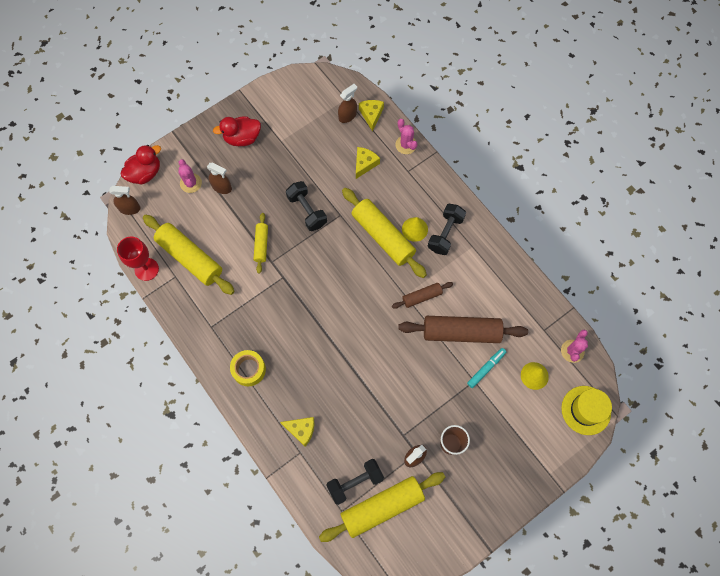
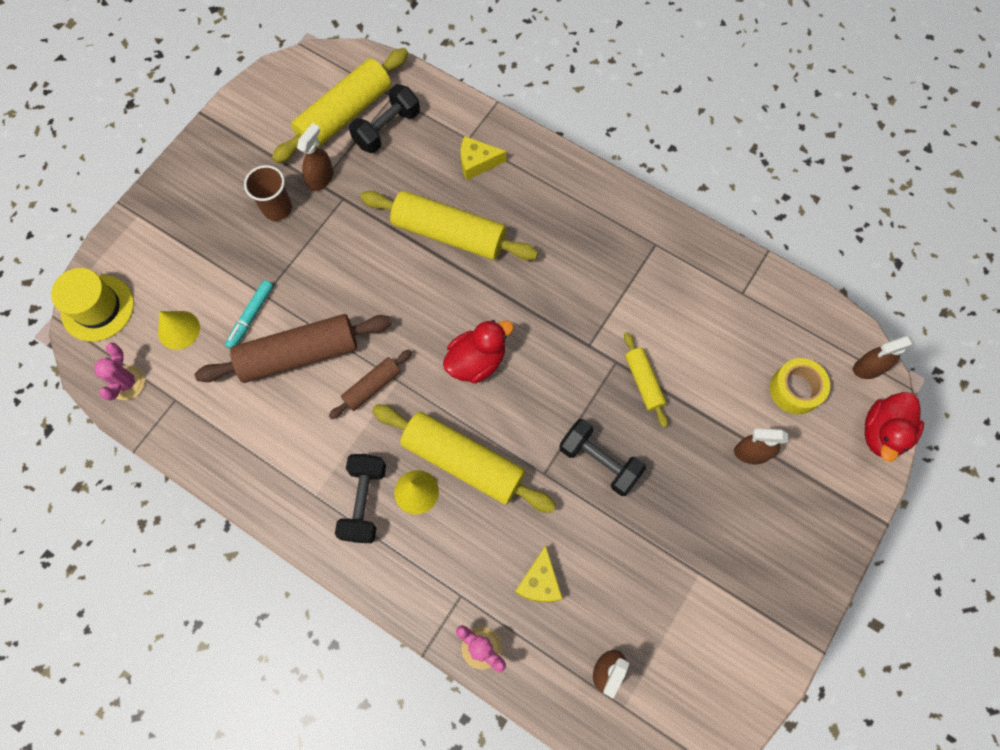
camera: 160 degrees right, 0 degrees up
(146, 269) = (788, 289): red goblet -> none
(190, 258) = (736, 326): yellow rolling pin -> yellow rolling pin (449, 233)
(191, 183) = (803, 442): pink cactus -> none
(242, 138) = (766, 554): red duck -> red duck (476, 361)
(249, 369) = (577, 209): yellow tape -> yellow tape (795, 389)
(371, 115) = (565, 689): yellow cheese -> none

